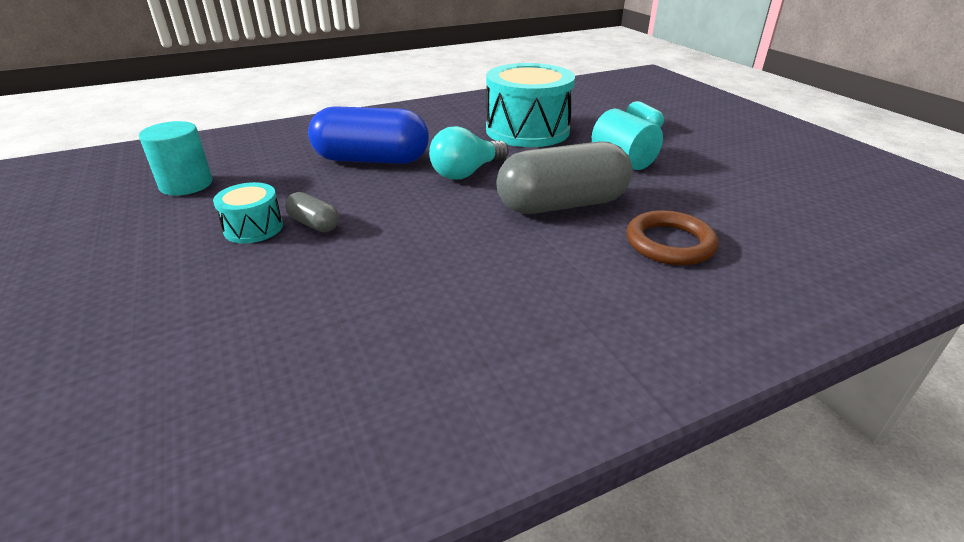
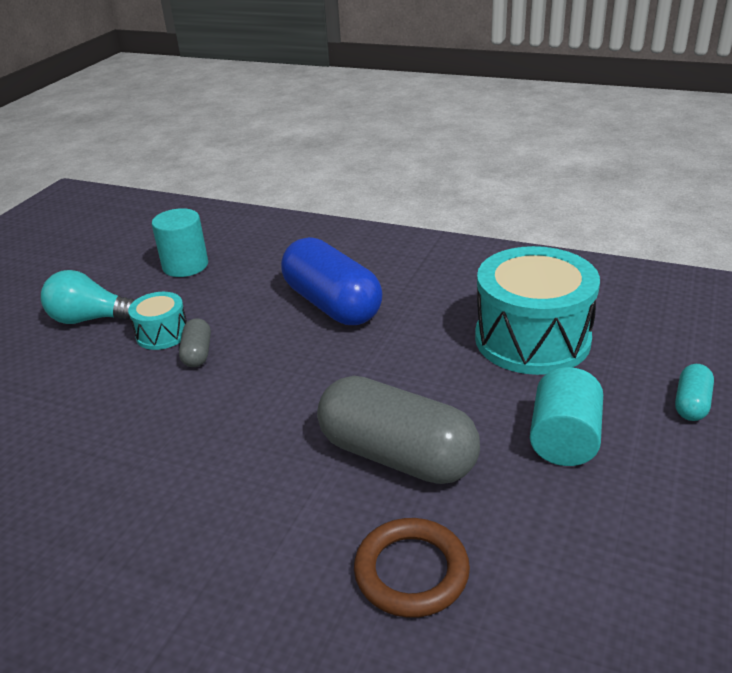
camera: 50 degrees right, 0 degrees up
(466, 172) = (381, 364): turquoise light bulb -> turquoise light bulb (91, 319)

